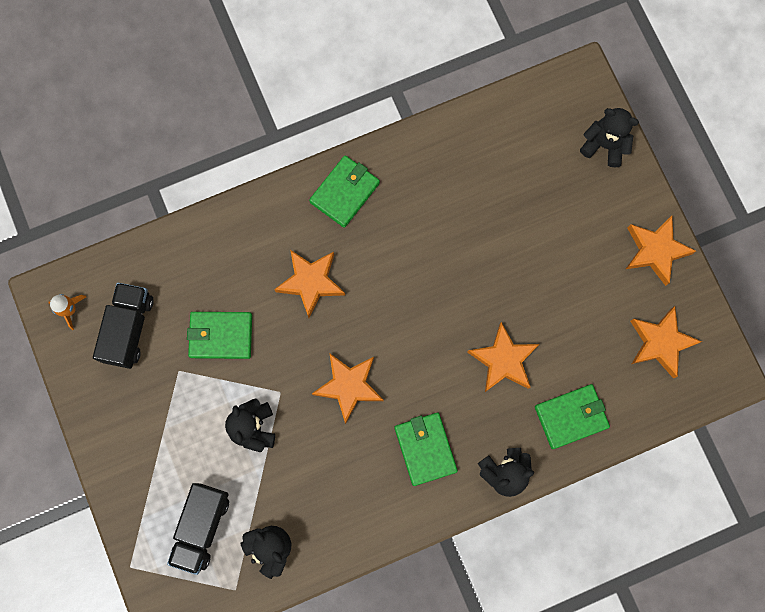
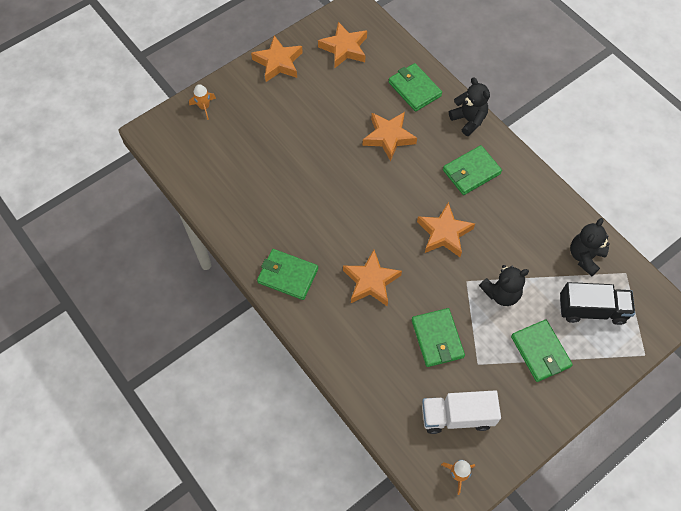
camera: 105 degrees left, 15 degrees down
(129, 329) = (457, 416): black truck -> white truck
(171, 446) = (540, 351): none -> green wallet
(604, 145) = (204, 107): black teddy bear -> orange rocket

